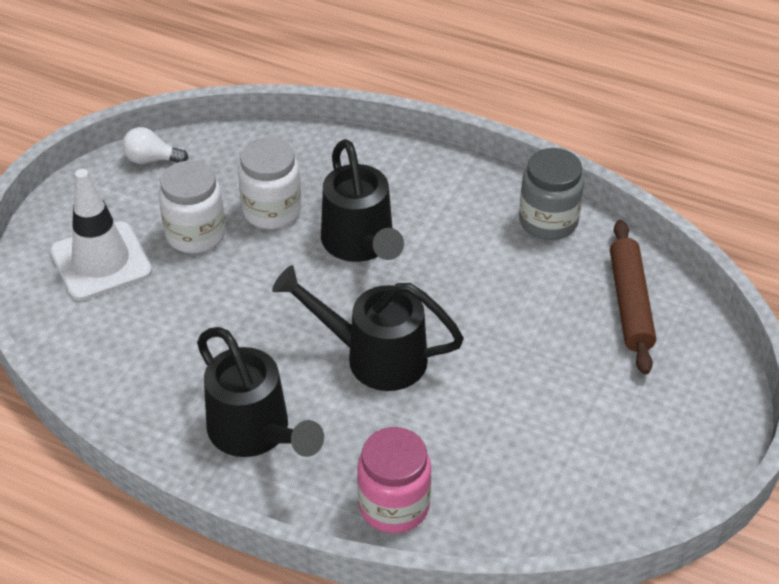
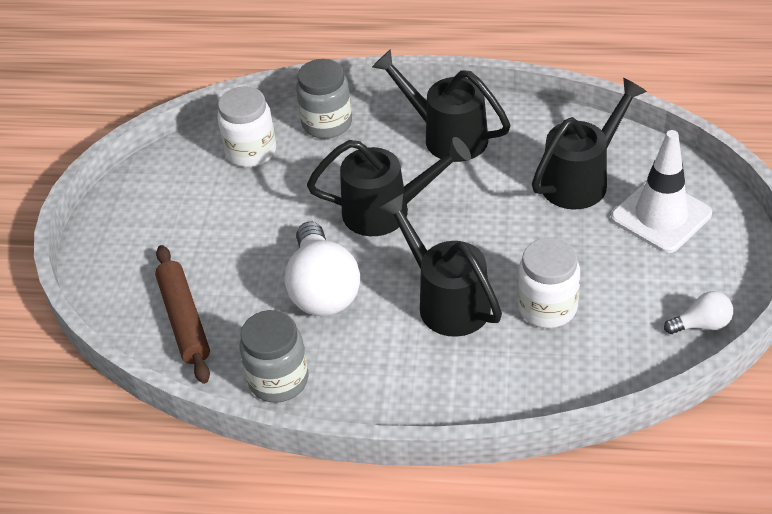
camera: 165 degrees right, 0 degrees up
(146, 326) = (581, 179): none -> black watering can
(195, 234) = (600, 264): white jar -> white jar (251, 151)
(394, 506) = (327, 123): pink jar -> grey jar
(478, 291) = (322, 289): none -> white light bulb

